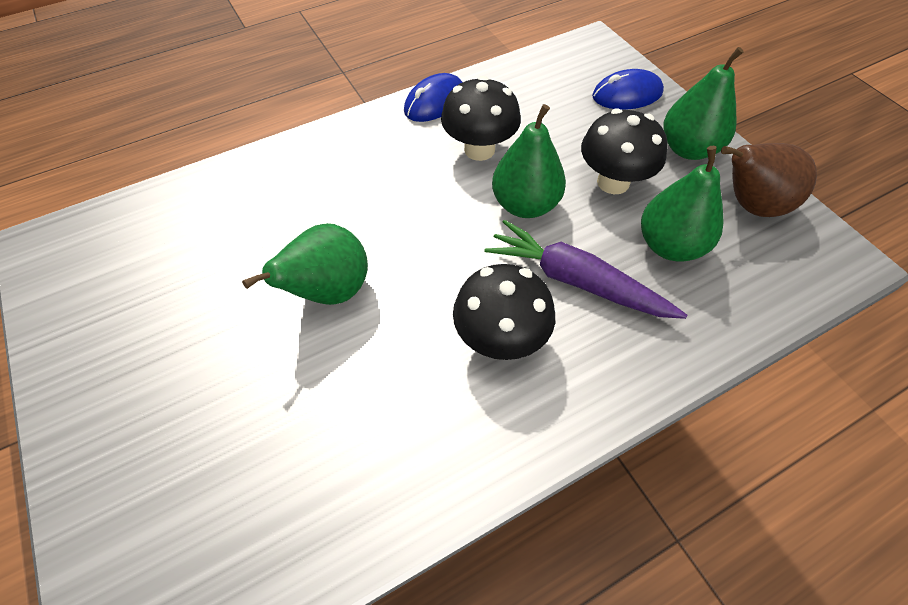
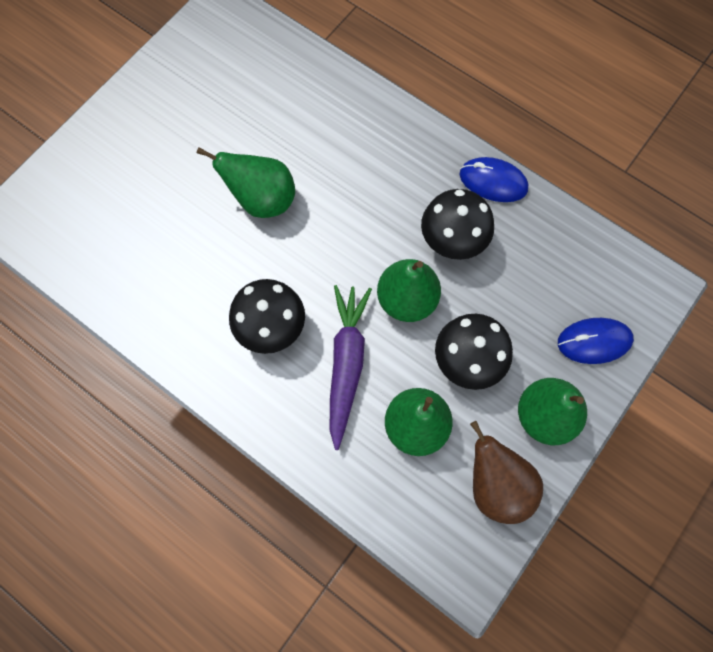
camera: 65 degrees right, 15 degrees up
(627, 95) = (594, 341): blue mouse -> blue mouse turned 60 degrees counterclockwise

